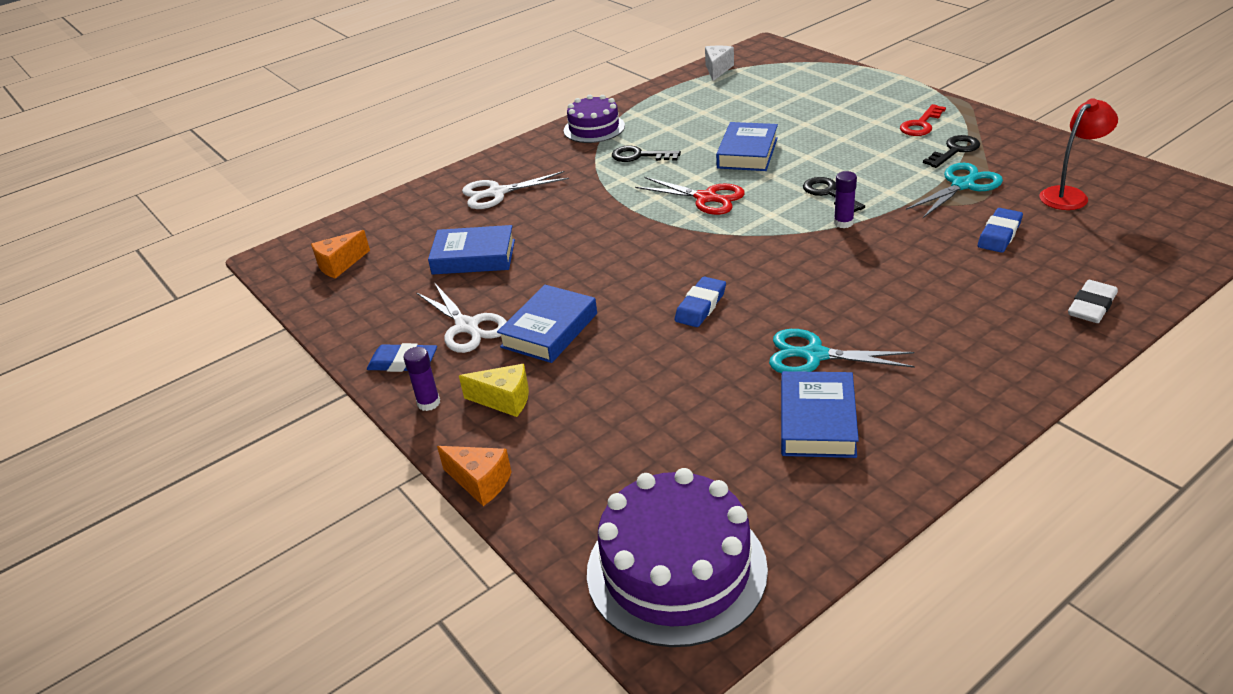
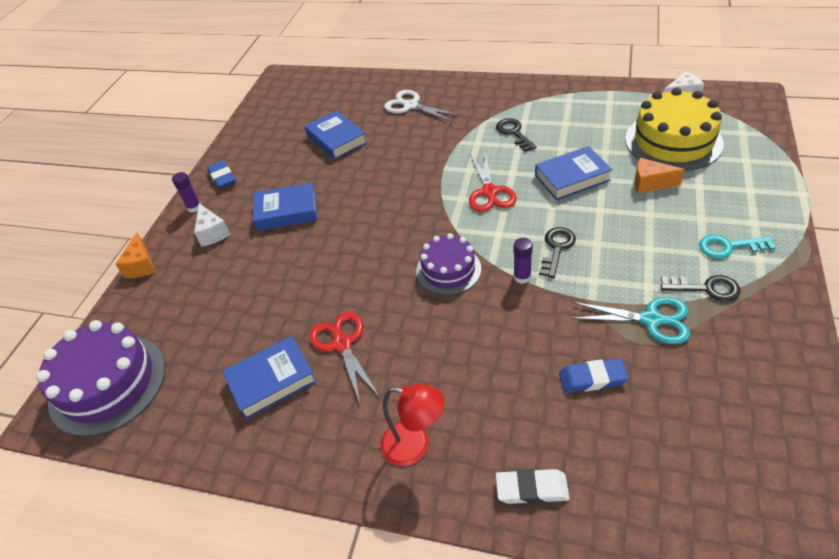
camera: 55 degrees right, 10 degrees up
(339, 264) = (292, 100): orange cheese -> orange cheese (650, 183)
(467, 326) = (268, 179): white scissors -> none
(504, 400) = (212, 233): yellow cheese -> white cheese
(594, 128) = (528, 94): purple cake -> purple cake (448, 270)
(700, 306) = (358, 260): blue eraser -> none
(768, 95) = (673, 141): none -> yellow cake
(814, 355) = (342, 344): turquoise scissors -> red scissors
(921, 124) = (729, 247): red key -> turquoise key
(1069, 195) = (710, 401): red lamp -> red lamp (415, 446)

